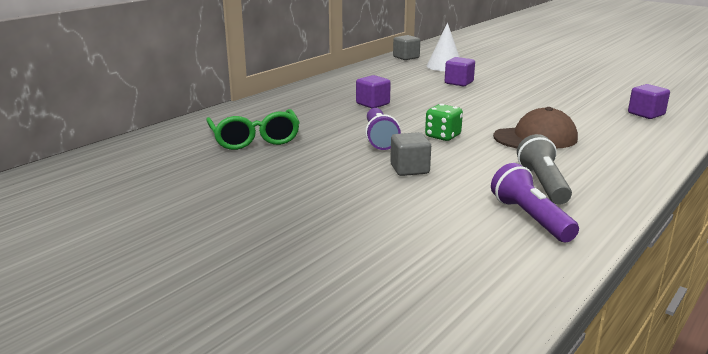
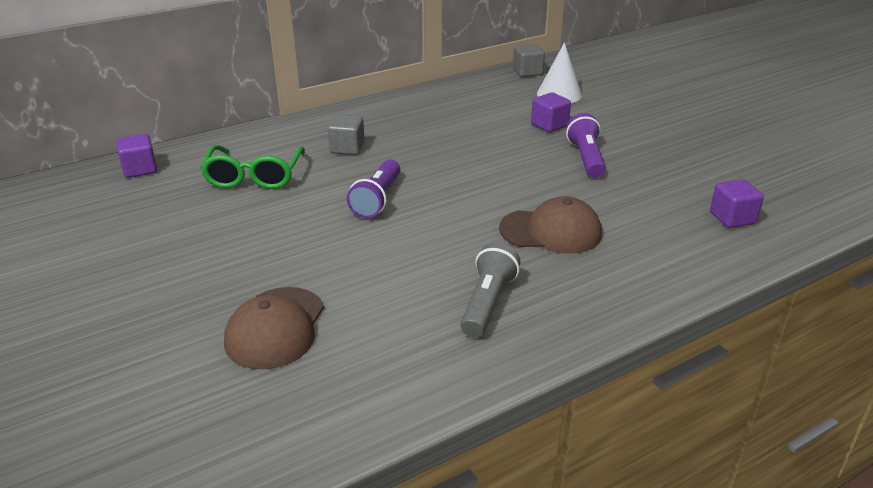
camera: 20 degrees right, 10 degrees up
(372, 104) = (419, 144): purple cube -> purple cube (140, 169)
(392, 229) = (275, 328): none -> brown cap
(409, 169) = (367, 250): grey cube -> grey cube (347, 148)
(442, 136) = (448, 209): green dice -> none
(530, 218) = (425, 347): purple flashlight -> purple flashlight (586, 158)

